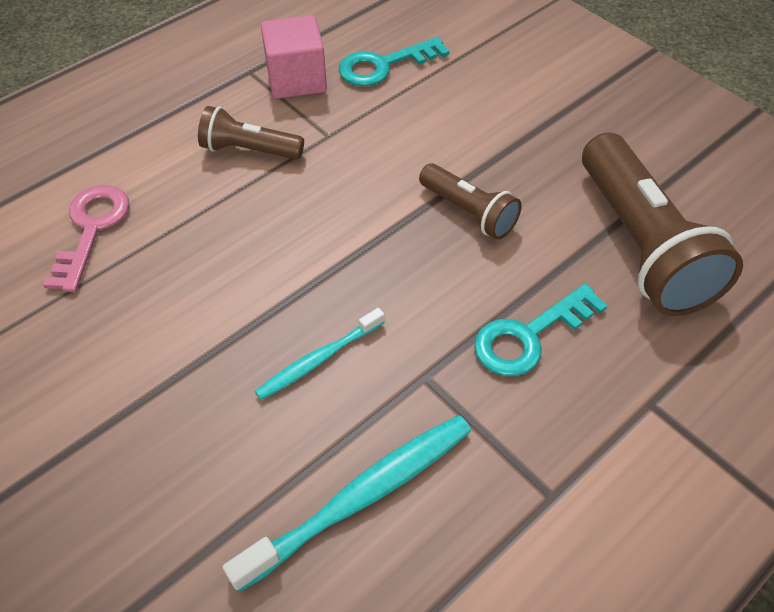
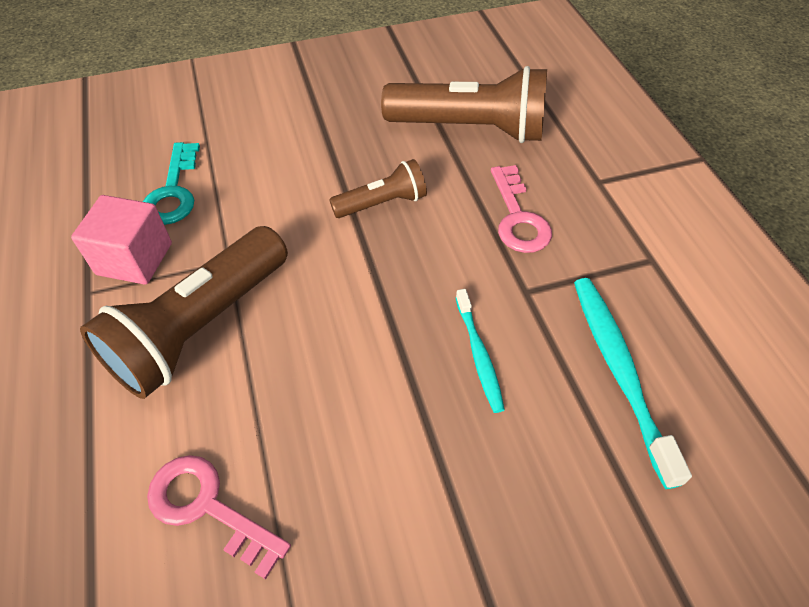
camera: 65 degrees left, 0 degrees up
(249, 150) = (200, 327): brown flashlight -> brown flashlight, size x1.88
(529, 336) = (518, 217): turquoise key -> pink key

